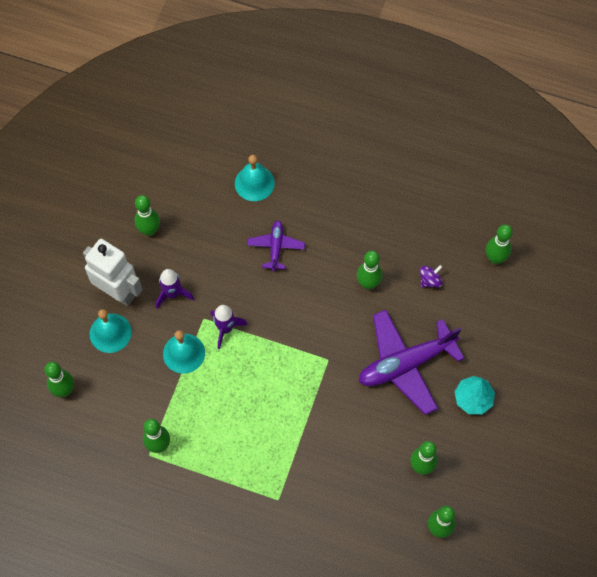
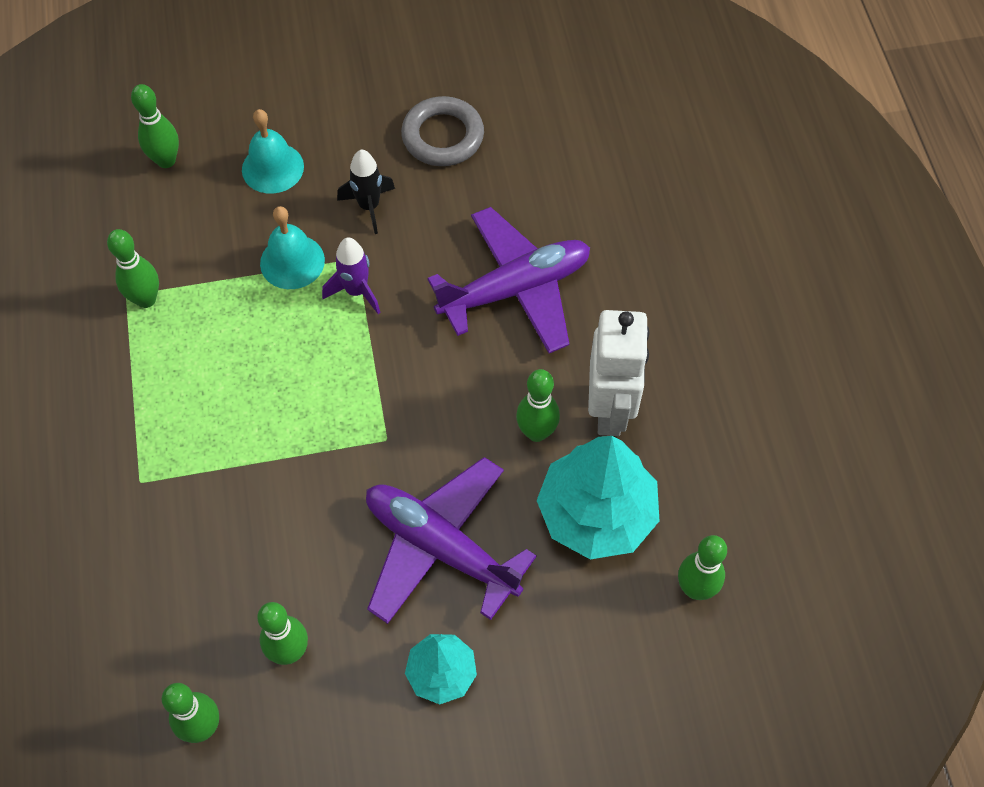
camera: 60 degrees right, 5 degrees down
(118, 292) = (334, 147): white robot -> white robot (610, 410)
(149, 230) = (443, 136): green bowling pin -> grey ring
(172, 294) = (369, 206): purple rocket -> black rocket
(254, 183) = (593, 216): turquoise bell -> none
(276, 247) = (515, 289): purple plane -> purple plane, size x1.92
(430, 280) = (596, 513): purple spinning top -> turquoise tree

